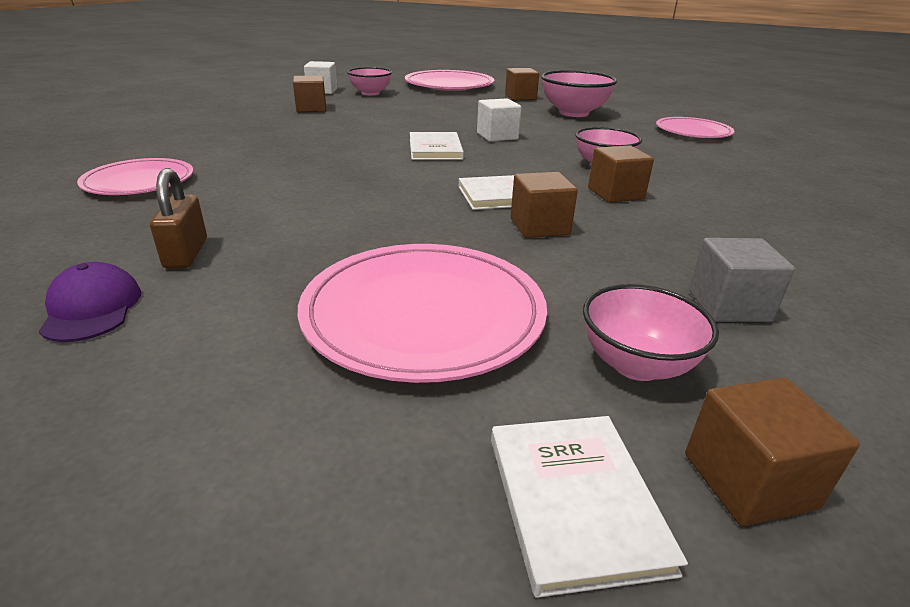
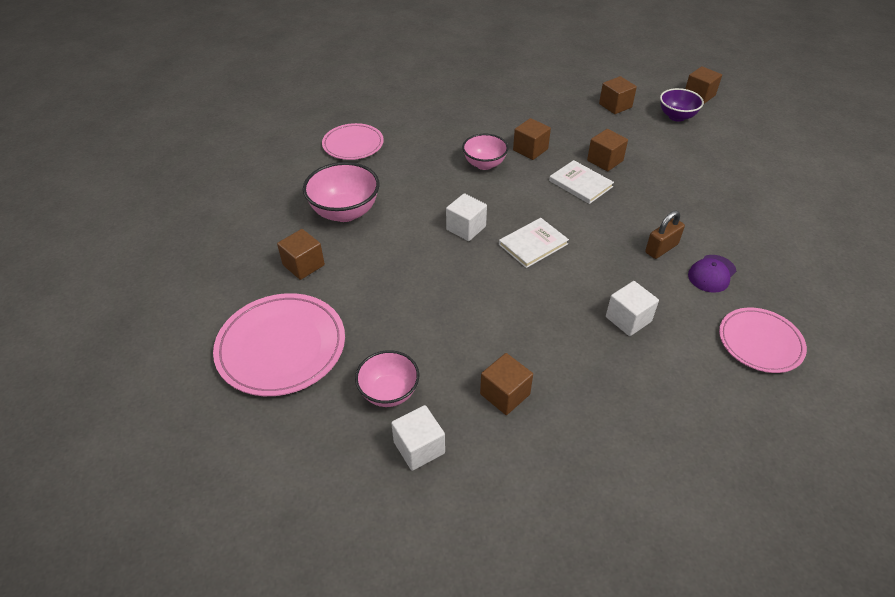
camera: 120 degrees left, 15 degrees up
(92, 308) = (826, 240): purple cap -> purple cap (711, 274)
(186, 253) = (772, 248): brown padlock -> brown padlock (661, 248)
(284, 150) = (628, 319): none -> white cube
(423, 314) = (712, 163): pink plate -> none
(575, 501) = (739, 115): white book -> none
(636, 364) = (676, 116): pink bowl -> purple bowl
(728, 305) = (615, 106): grey cube -> brown cube

